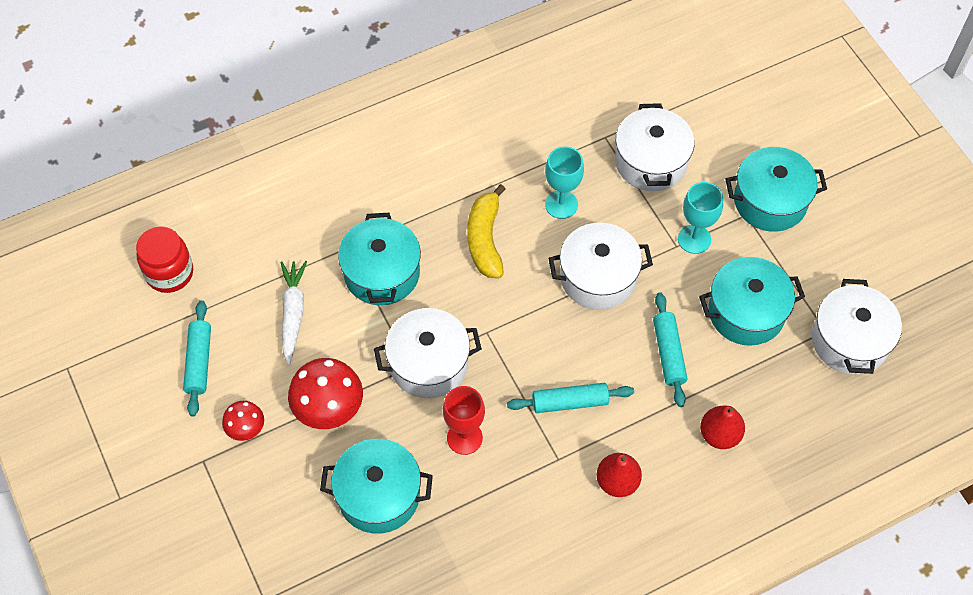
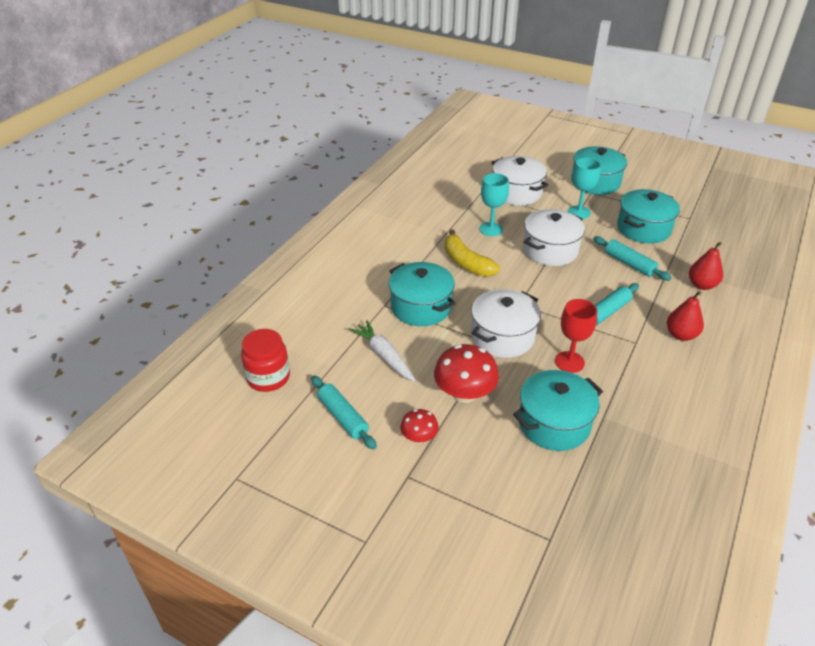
camera: 35 degrees left, 20 degrees down
(849, 340) = (705, 216): white pot -> none

